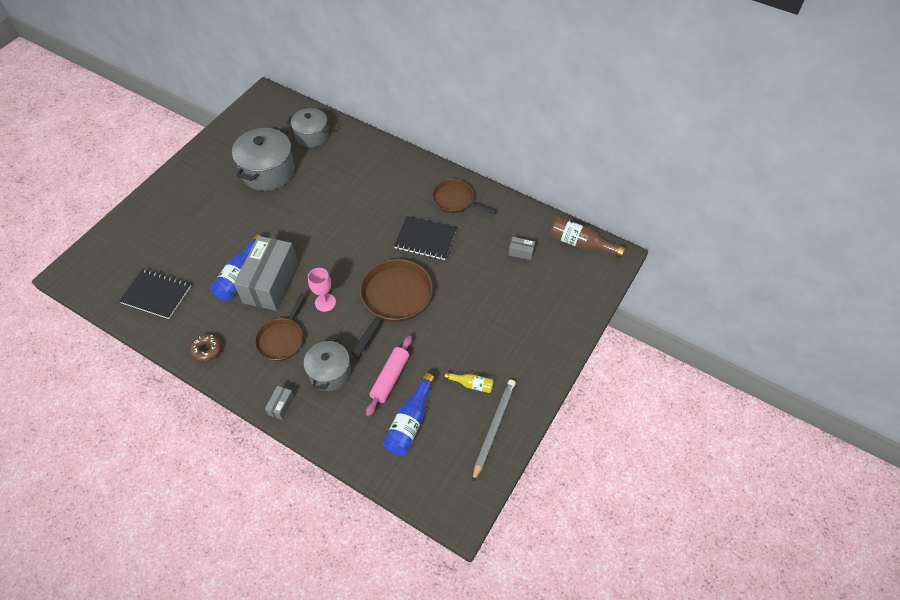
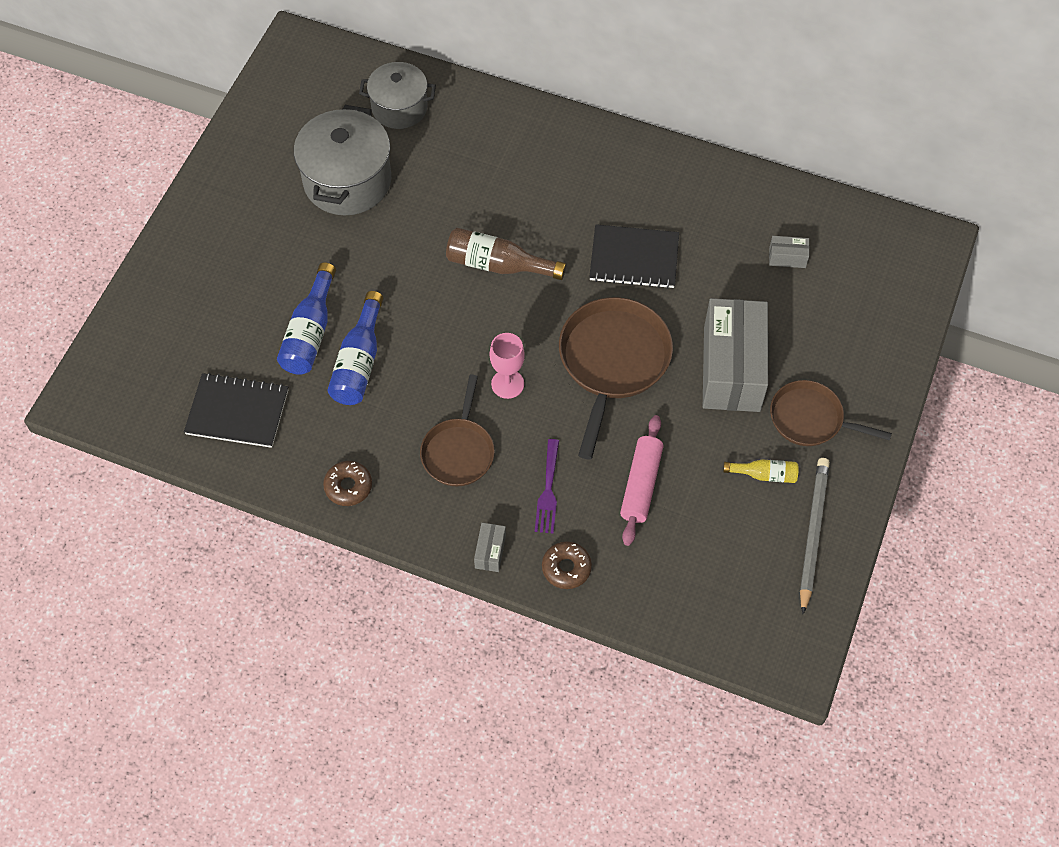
camera: 10 degrees left, 5 degrees up
(270, 283) = (412, 365): grey box -> grey box (731, 369)
(326, 424) = (566, 568): none -> brown donut
(330, 372) = (548, 491): grey pot -> purple fork
(410, 422) = (688, 545): blue bottle -> blue bottle (310, 332)
(455, 200) = (664, 186): brown pan -> brown pan (810, 419)
(580, 243) = (874, 230): brown bottle -> brown bottle (498, 265)

